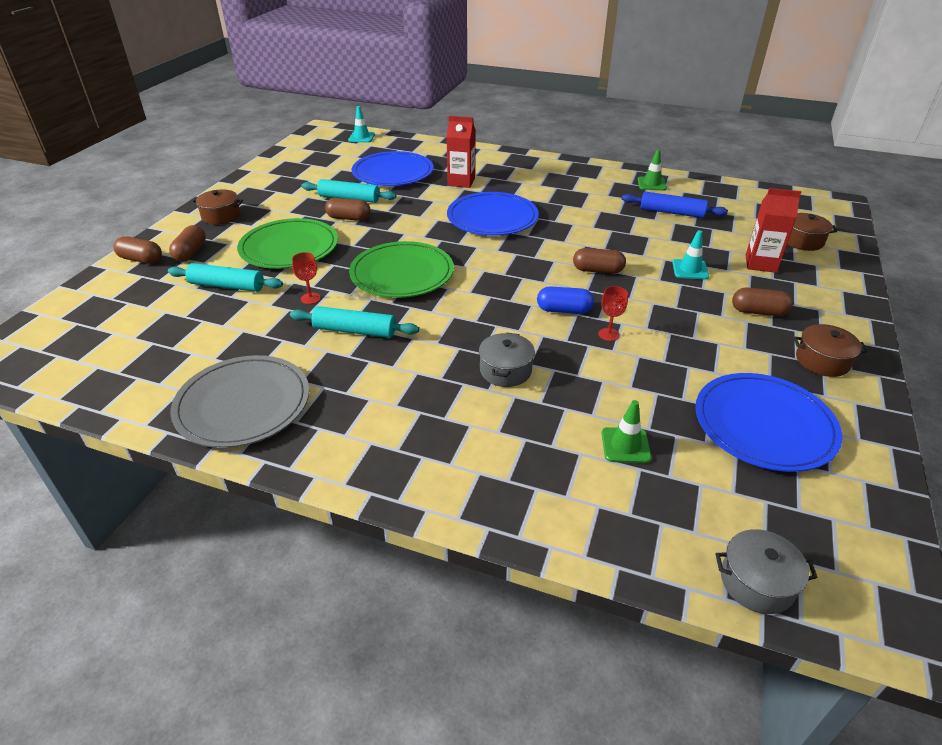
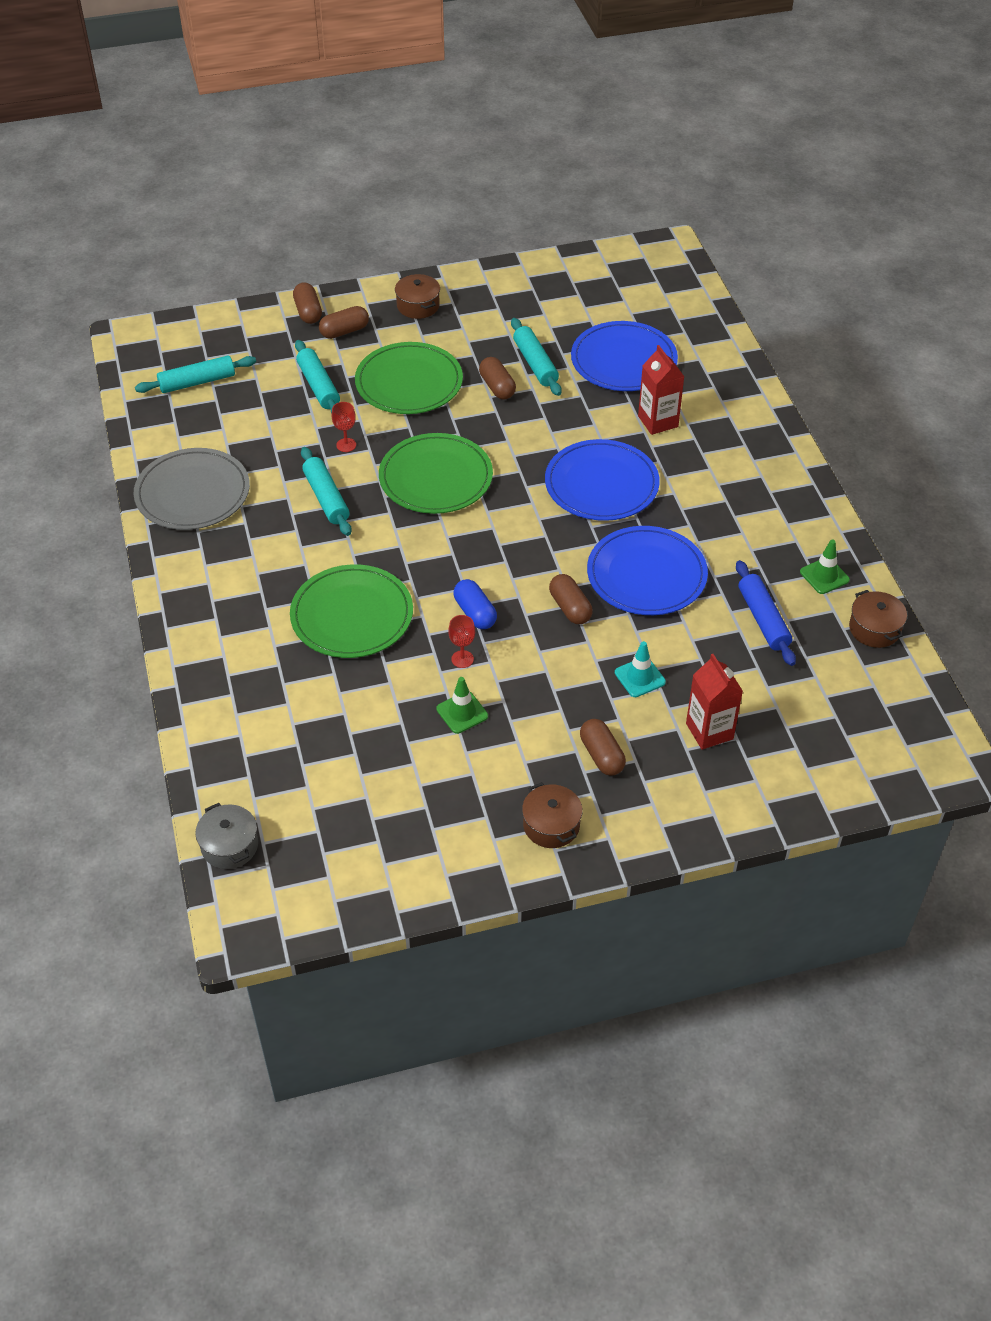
camera: 55 degrees right, 10 degrees up
(114, 344) = (197, 382): none -> turquoise rolling pin
(361, 137) = (682, 288): turquoise traffic cone -> none
(505, 370) = (352, 615): grey pot -> green plate
(625, 445) = (317, 726): green traffic cone -> green traffic cone (462, 712)
(764, 424) = (414, 806): blue plate -> blue plate (646, 574)
(802, 241) = (804, 754): brown pot -> brown pot (874, 629)

